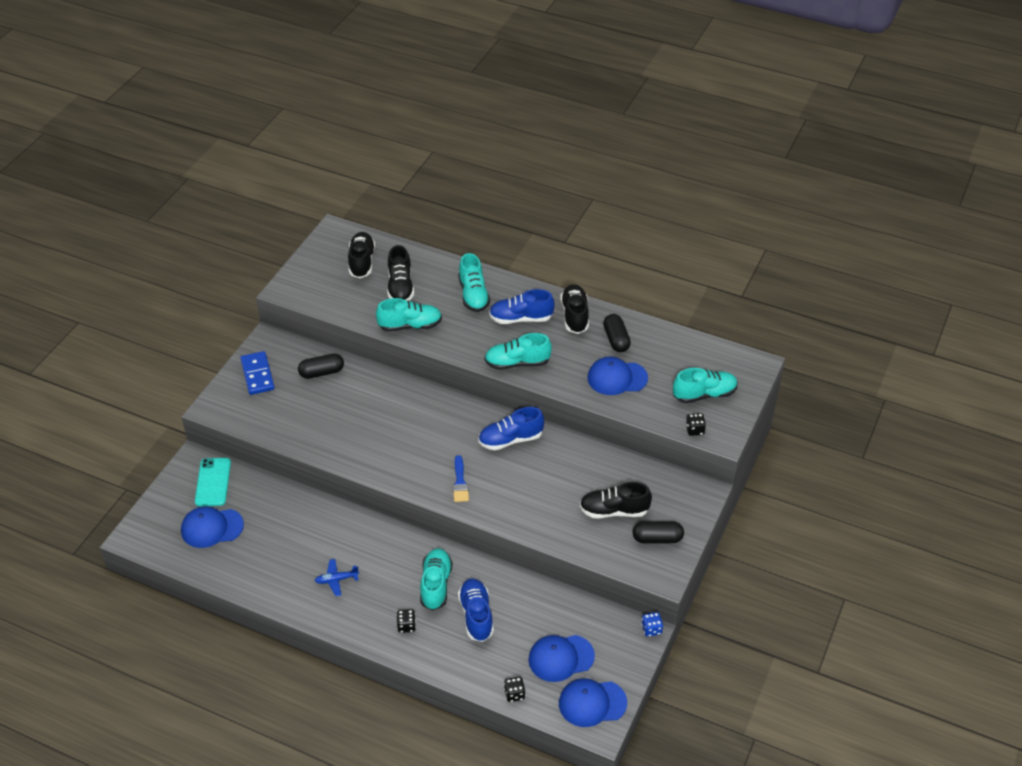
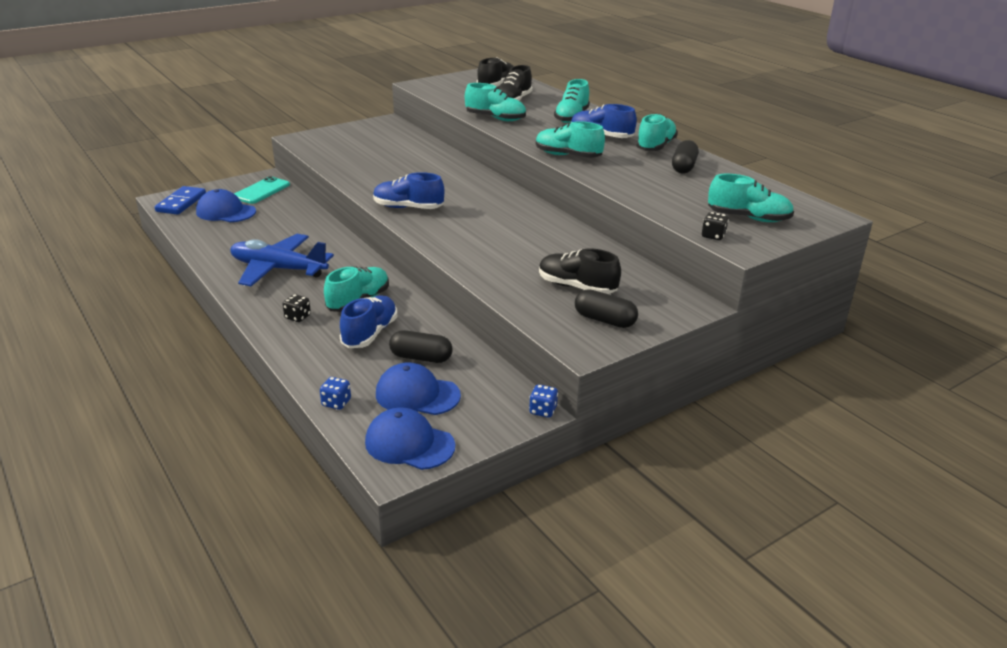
camera: 30 degrees right, 15 degrees down
(257, 375) = (355, 133): blue domino -> blue domino (181, 203)
(321, 372) = (405, 144): black capsule -> black capsule (421, 357)
(336, 580) = (278, 269): blue plane -> blue plane, size x2.27
(460, 482) = (443, 226): blue brush -> none
(510, 439) = (523, 216): blue shoe -> blue shoe (408, 208)
(514, 694) = (336, 403): black dice -> blue dice
(574, 316) = (655, 146): black shoe -> turquoise shoe
(617, 378) = (659, 186): blue cap -> none

